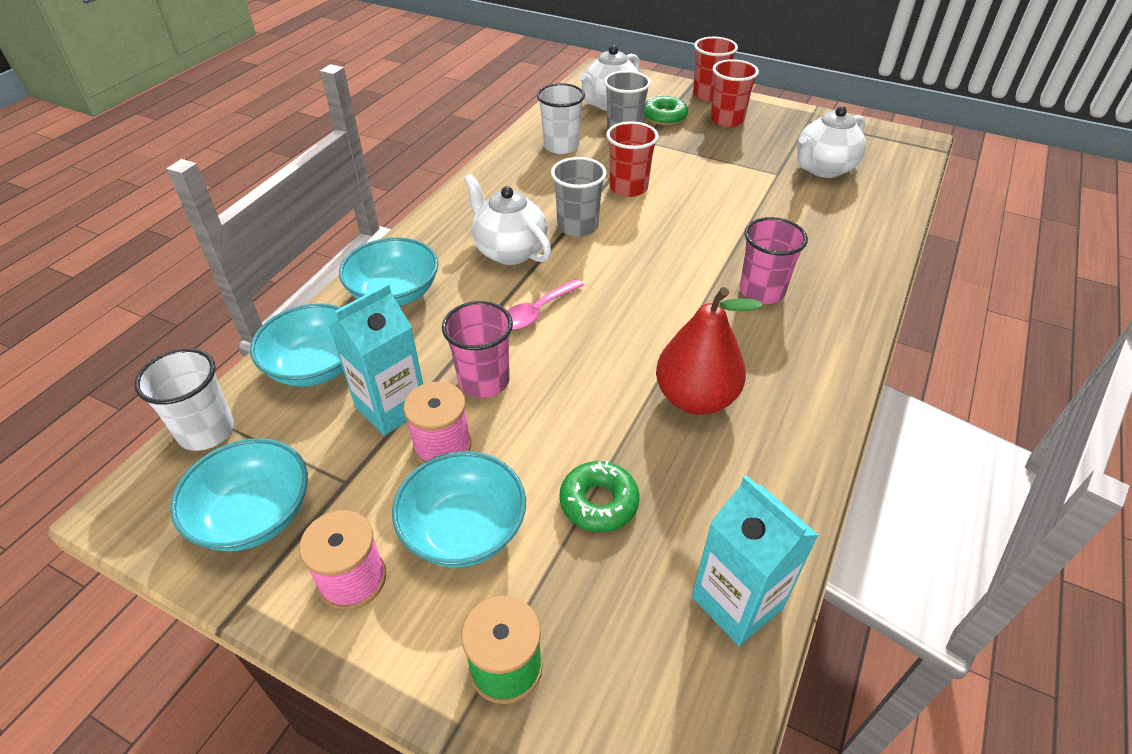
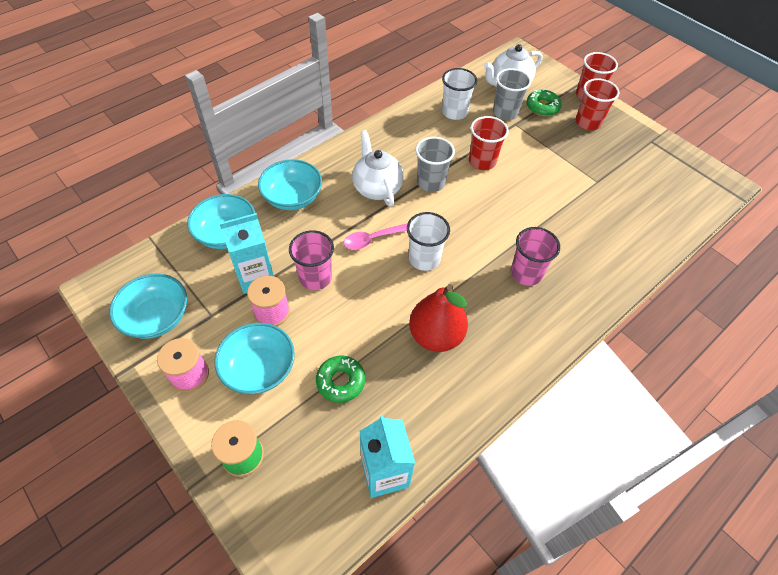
camera: 20 degrees right, 10 degrees up
(206, 431) = (153, 256): white cup -> white cup (424, 259)
(823, 169) = (634, 187): white teapot -> none

